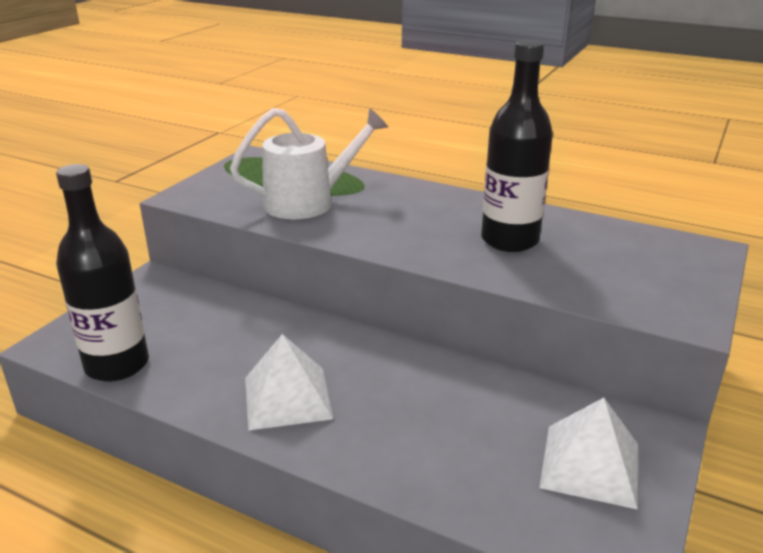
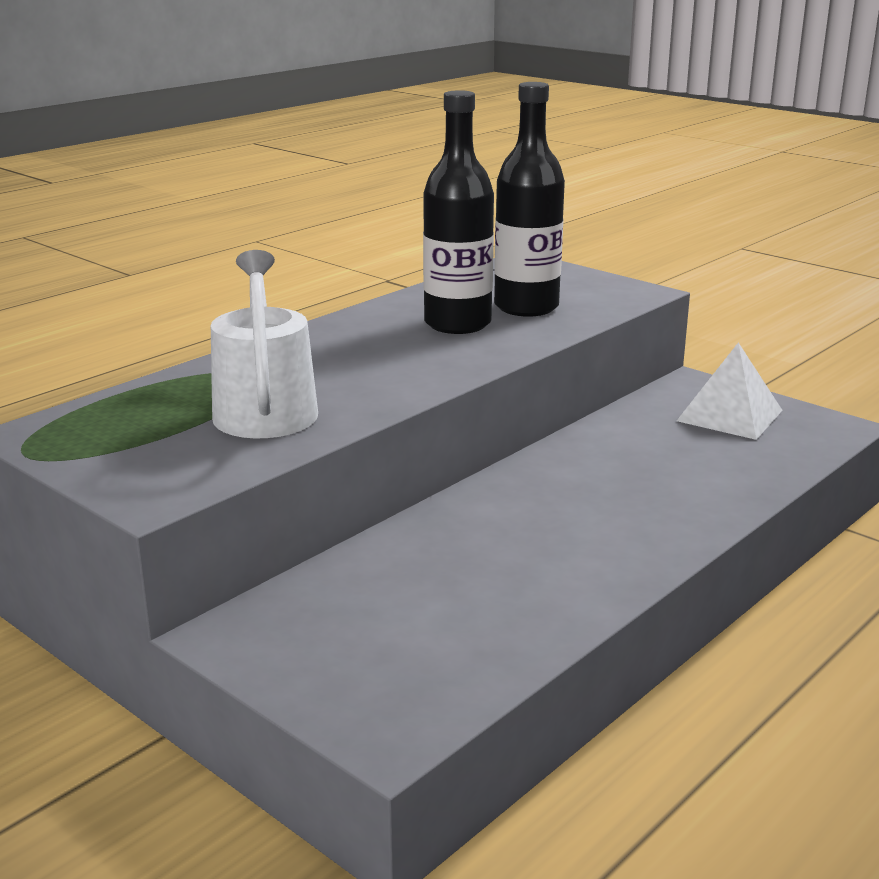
camera: 75 degrees left, 5 degrees down
(117, 365) = (479, 665): black bottle -> black bottle (526, 307)
(287, 397) = (596, 541): white pyramid -> none

